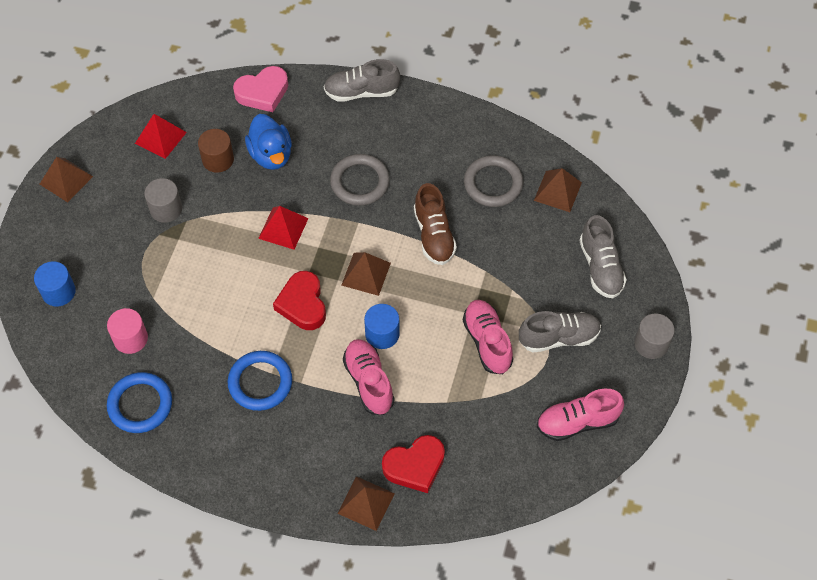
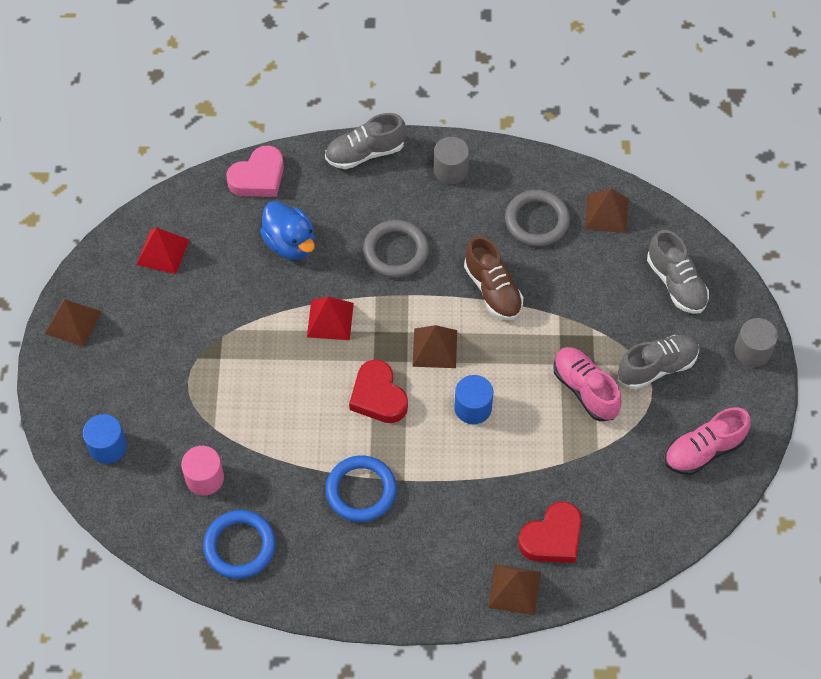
camera: 15 degrees left, 0 degrees up
(166, 209) = (195, 328): grey cylinder -> grey cylinder (450, 170)
(218, 159) = (234, 261): brown cylinder -> none
(369, 382) = (475, 462): pink shoe -> none

